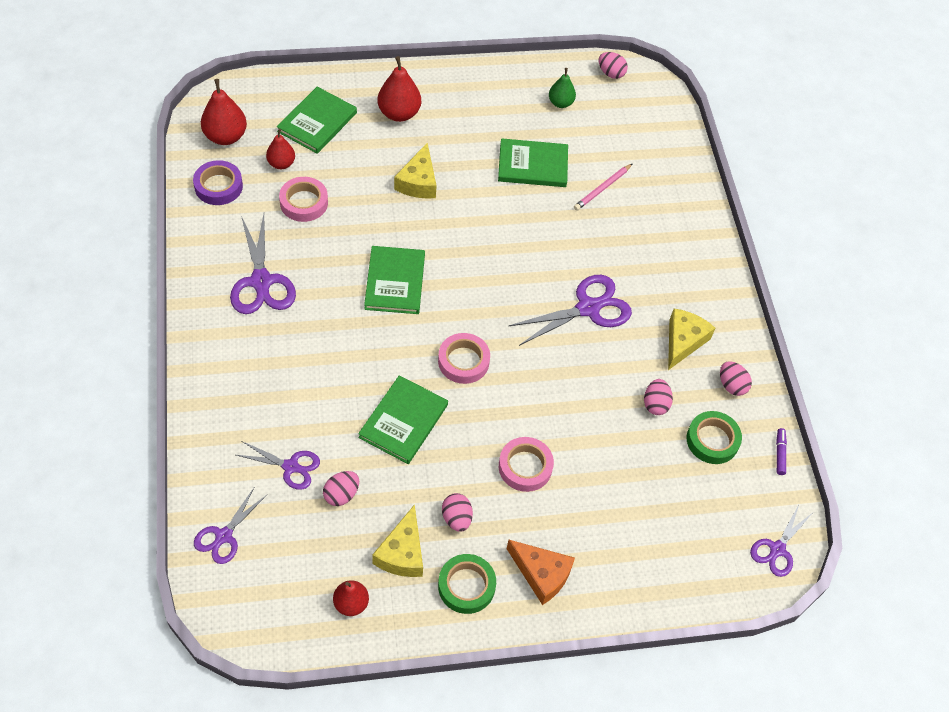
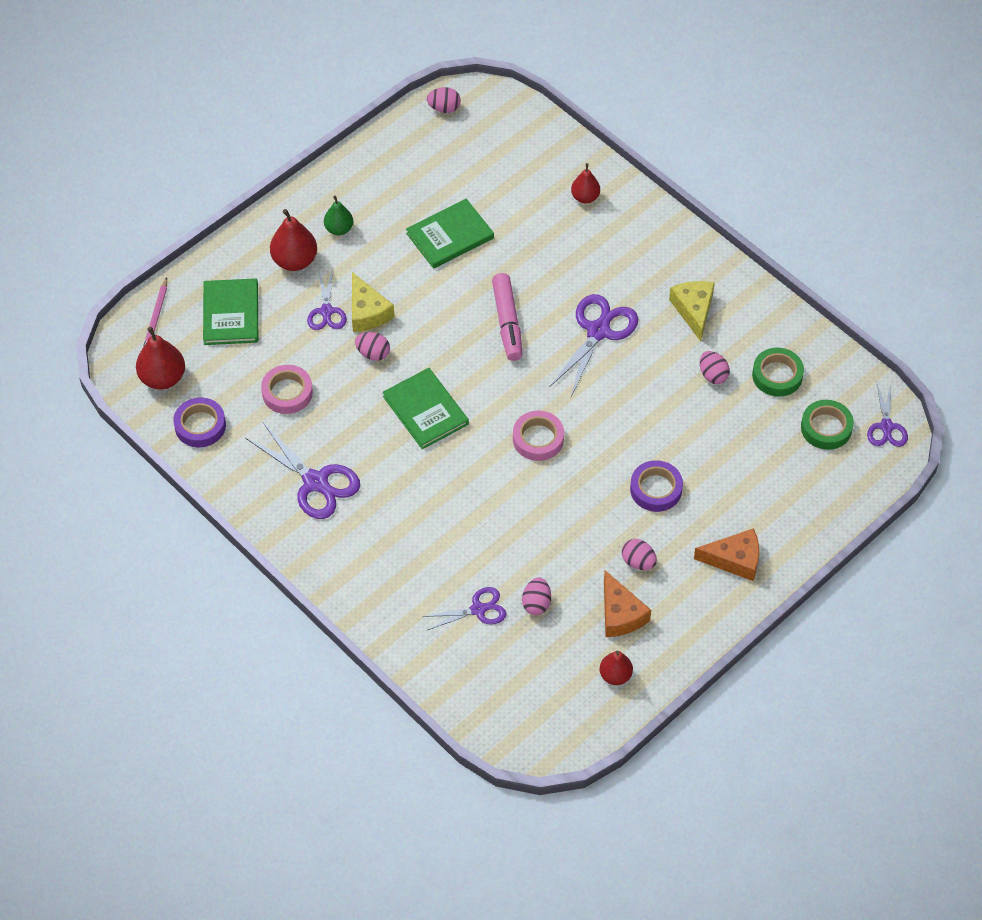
camera: 30 degrees left, 0 degrees up
(224, 536) = (475, 694): purple scissors -> purple scissors (326, 311)
(281, 163) = (235, 371): red pear -> red pear (585, 197)
(402, 553) = (620, 614): yellow cheese -> orange cheese
(403, 421) = (533, 517): green book -> none
(466, 586) = (688, 605): green tape -> green tape (826, 428)
(520, 256) = (507, 322): none -> pink marker
(525, 467) = (656, 489): pink tape -> purple tape
(560, 103) = (425, 163): green pear -> green pear (339, 229)
(602, 188) = (524, 220): pink pencil -> pink pencil (156, 317)
(731, 385) = (758, 322): pink egg -> pink egg (373, 353)
(780, 453) = (834, 352): purple marker -> none

